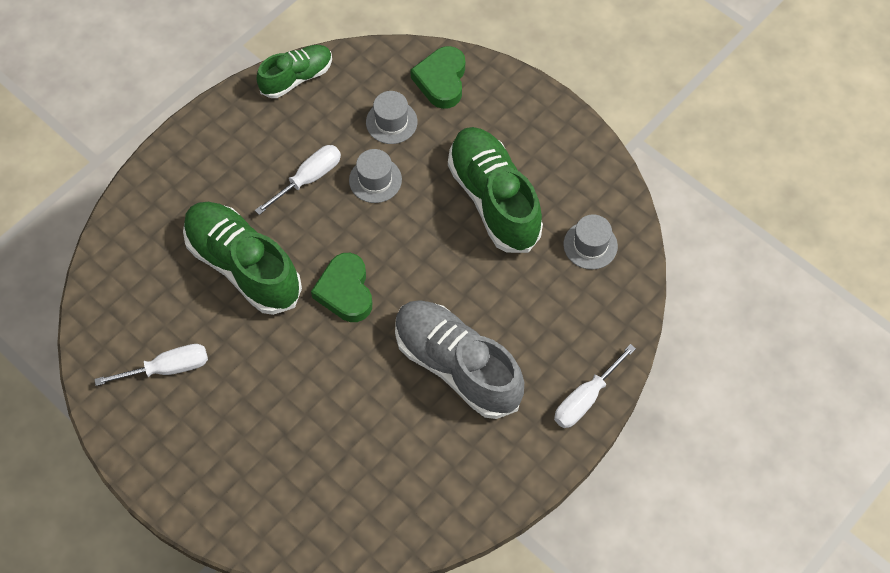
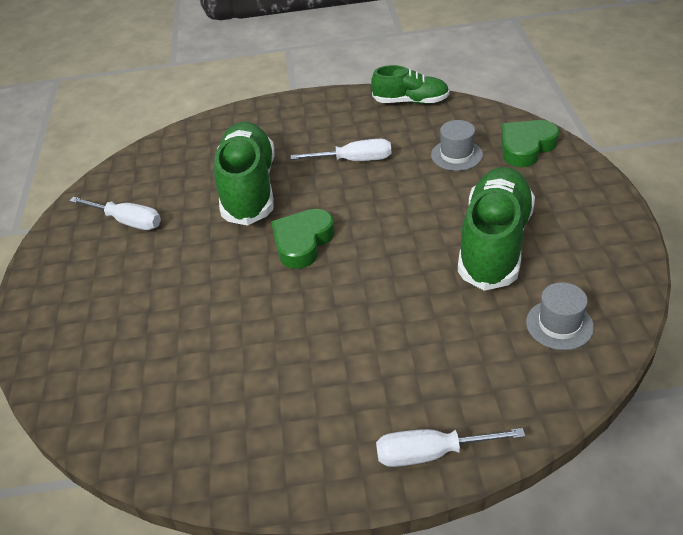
camera: 45 degrees right, 20 degrees down
(375, 180) = (405, 184): grey hat -> none
(457, 366) = (335, 347): grey shoe -> none

